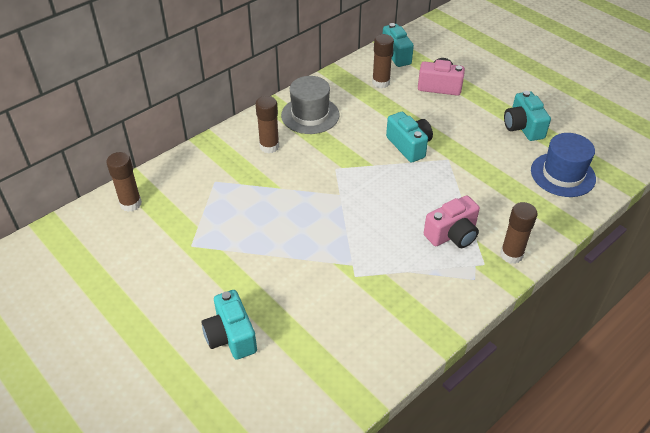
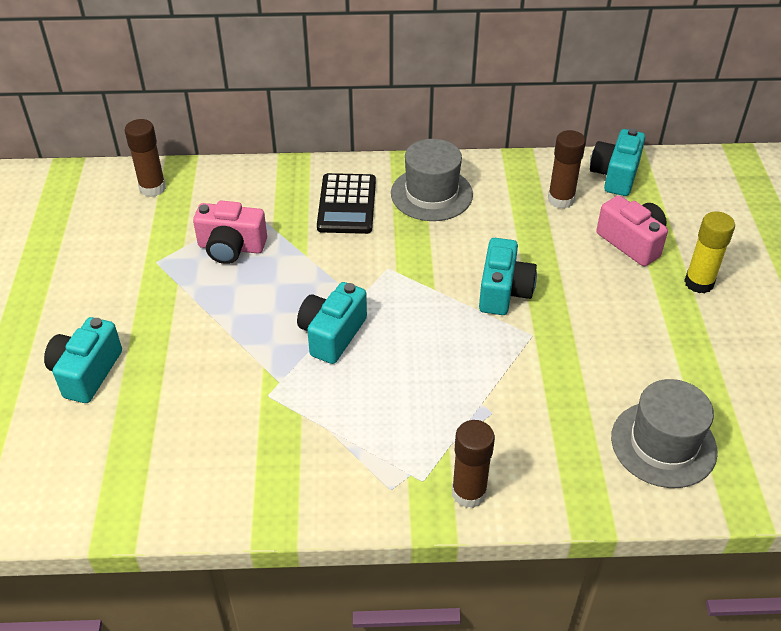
camera: 40 degrees right, 0 degrees up
(269, 146) = (347, 204): brown glue stick -> black calculator
(452, 234) = (427, 423): pink camera -> pink camera (231, 247)
(491, 89) = (699, 283): none -> yellow glue stick
(523, 127) = (684, 353): turquoise camera -> turquoise camera (332, 334)
(562, 174) = (663, 444): blue hat -> grey hat

